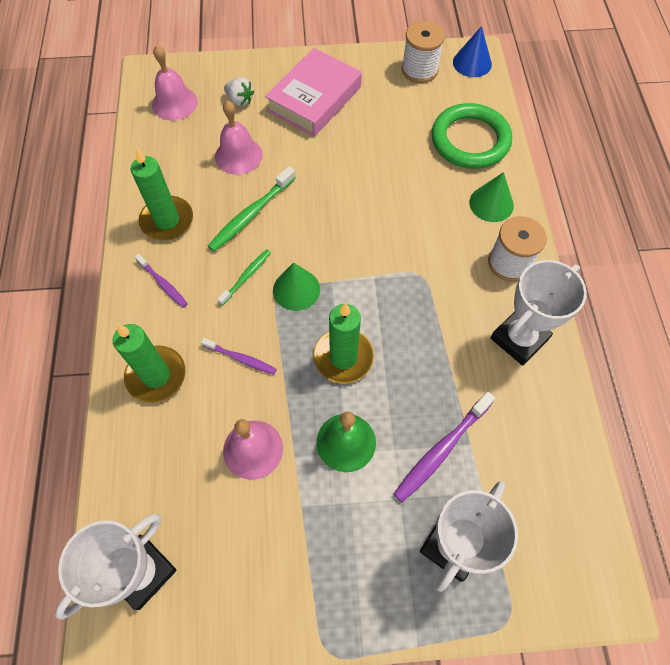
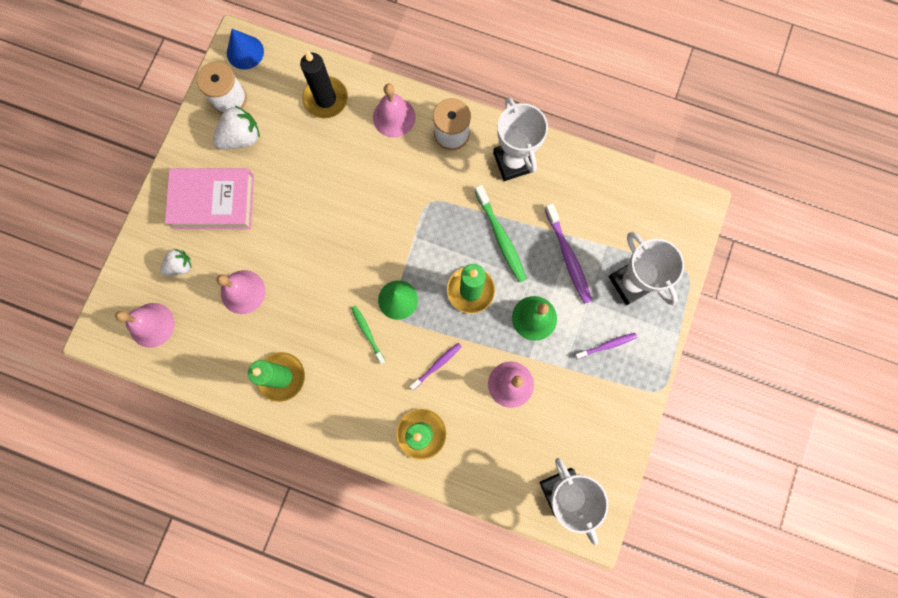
camera: 65 degrees left, 15 degrees up
(163, 284) = (342, 401): purple toothbrush -> purple toothbrush (606, 345)
(251, 214) = (310, 306): green toothbrush -> green toothbrush (500, 237)
(314, 99) = (213, 201): pink book -> pink book turned 60 degrees counterclockwise
(388, 94) = (241, 137): none -> white strawberry
(470, 140) = (326, 99): green ring -> black candle
(491, 203) = (394, 117): green cone -> pink bell

